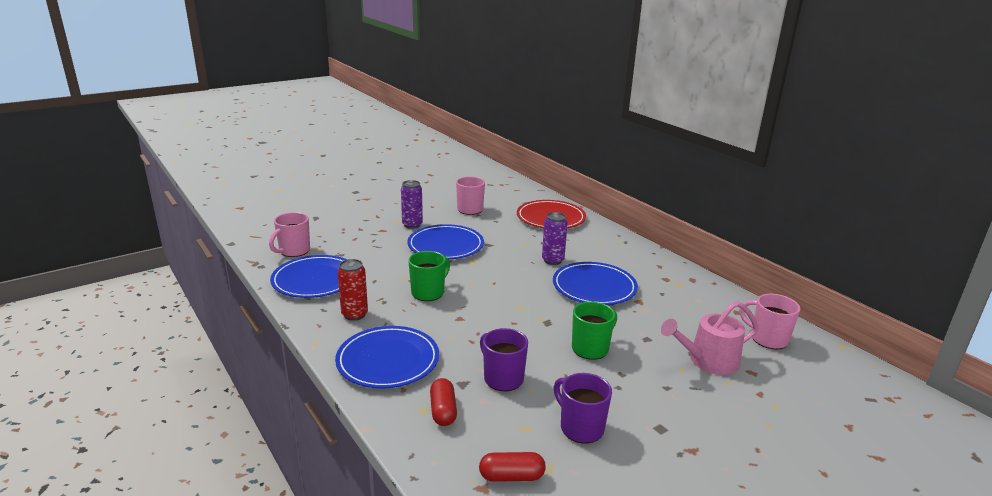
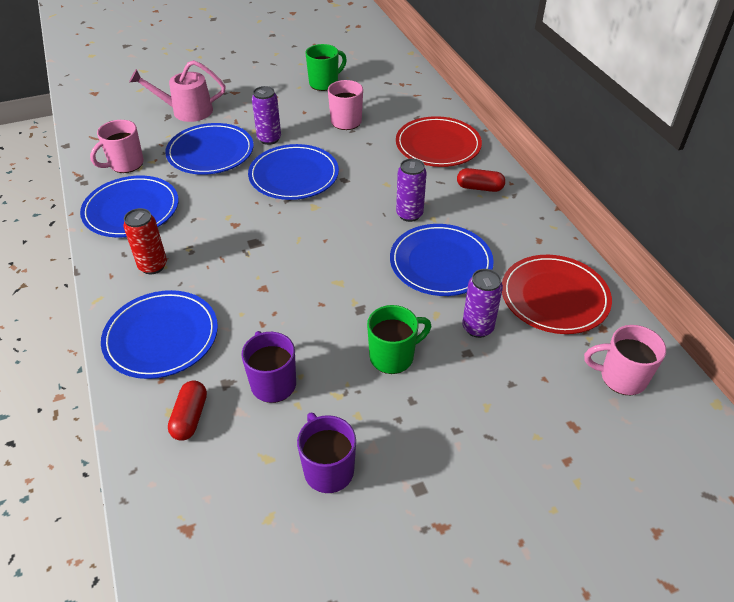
camera: 15 degrees right, 20 degrees up
(366, 237) = (210, 152): none -> blue plate
(428, 292) = (245, 245): green mug -> green mug (324, 83)
(511, 477) = (223, 521): red capsule -> red capsule (479, 188)
(645, 323) = (477, 328): none -> purple can
(691, 298) = (554, 297): none -> red plate
(708, 361) = (527, 399): pink watering can -> pink watering can (187, 111)
(767, 339) = (621, 377): pink mug -> pink mug turned 45 degrees counterclockwise

